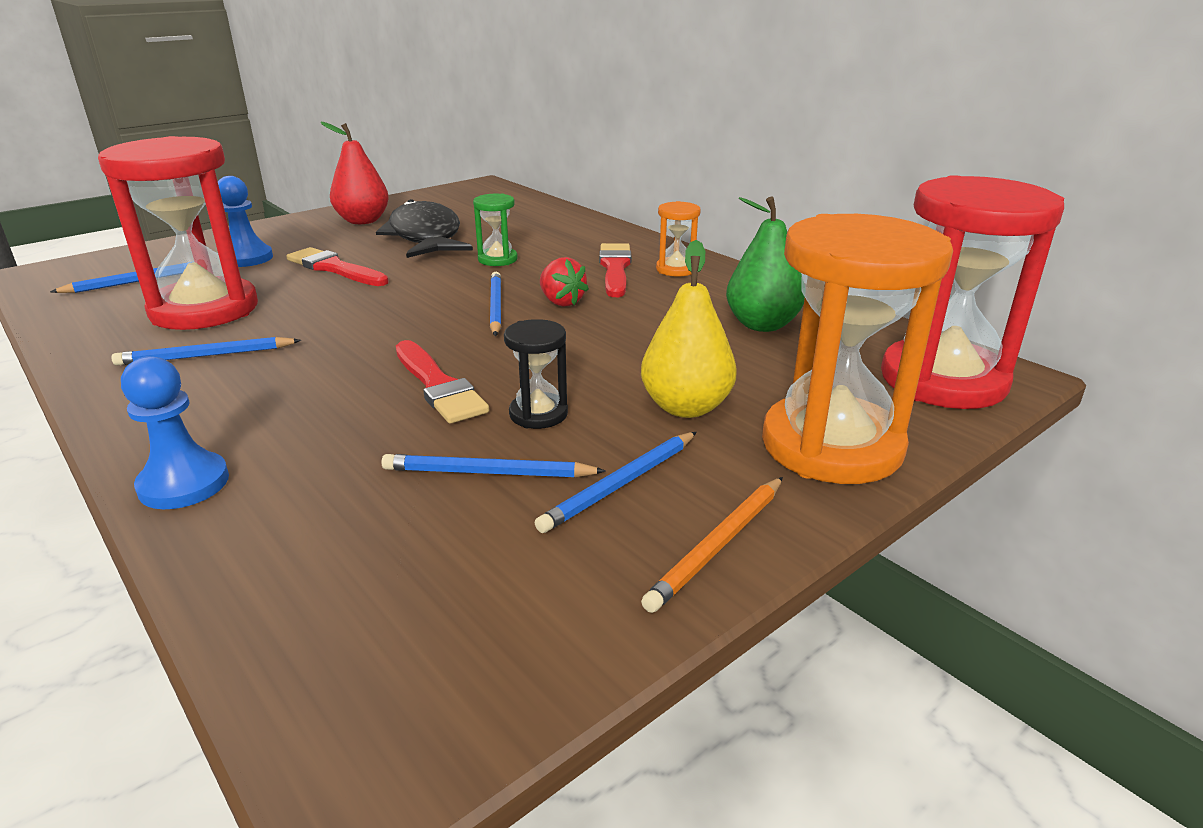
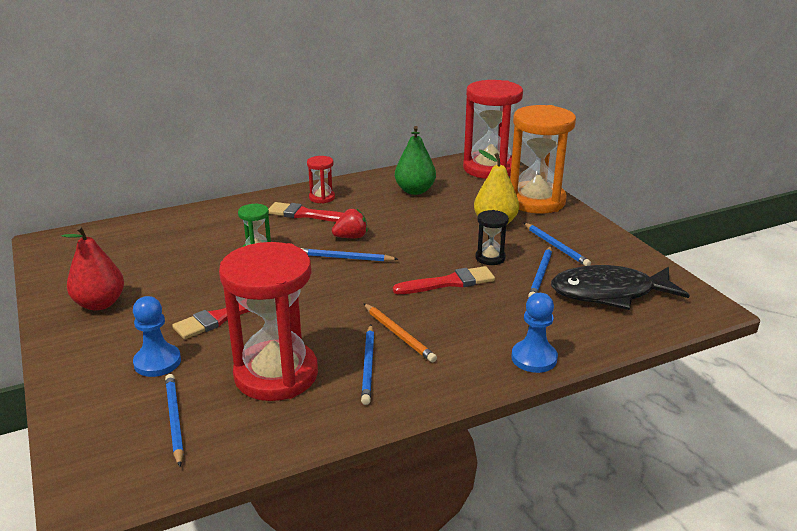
camera: 75 degrees left, 0 degrees up
(425, 237) = (177, 275): black fish -> black fish (609, 293)
(676, 269) = (322, 198): orange hourglass -> red hourglass
(718, 544) = (599, 234): orange pencil -> orange pencil (398, 334)

